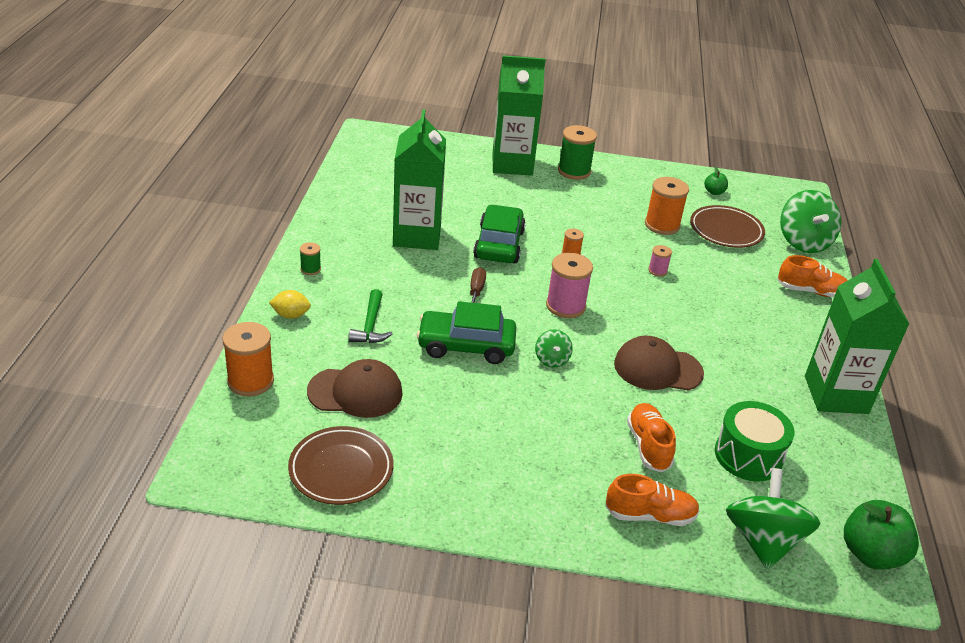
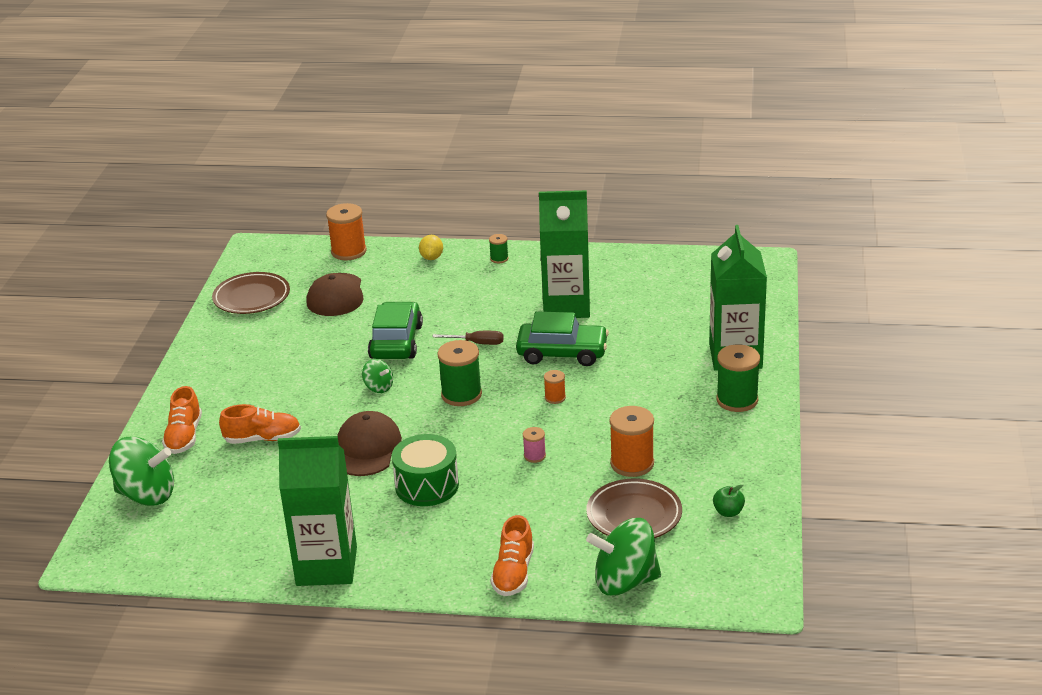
camera: 95 degrees right, 5 degrees down
(370, 325) = (421, 294): green hammer -> none
(552, 359) = (378, 387): green spinning top -> green spinning top turned 135 degrees counterclockwise
(565, 306) = (461, 395): pink spool -> green spool
(748, 455) = (245, 496): green drum -> green drum (427, 485)
(871, 554) = (119, 556): green apple -> none

